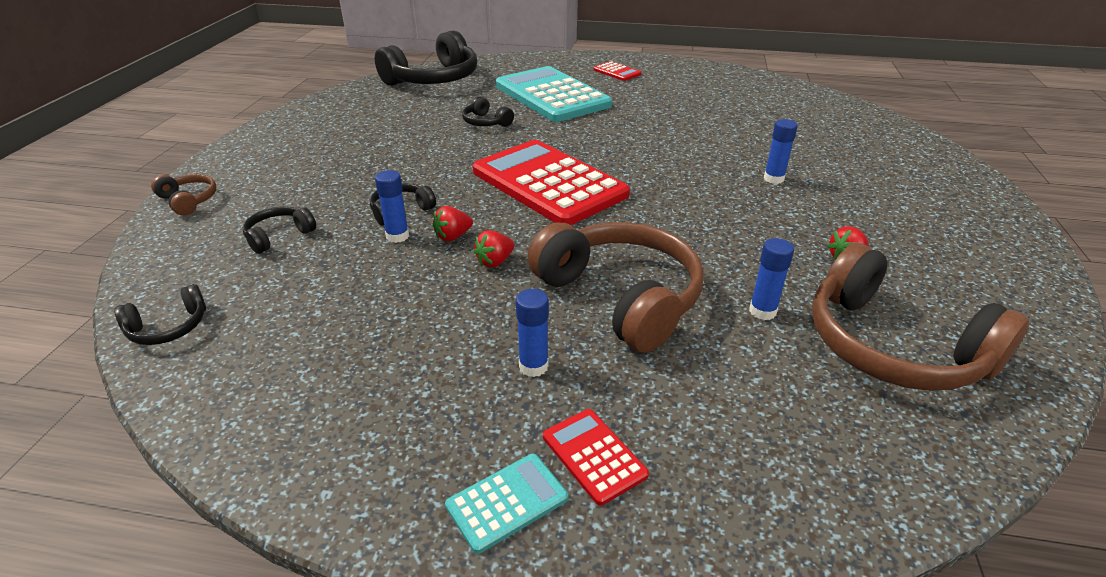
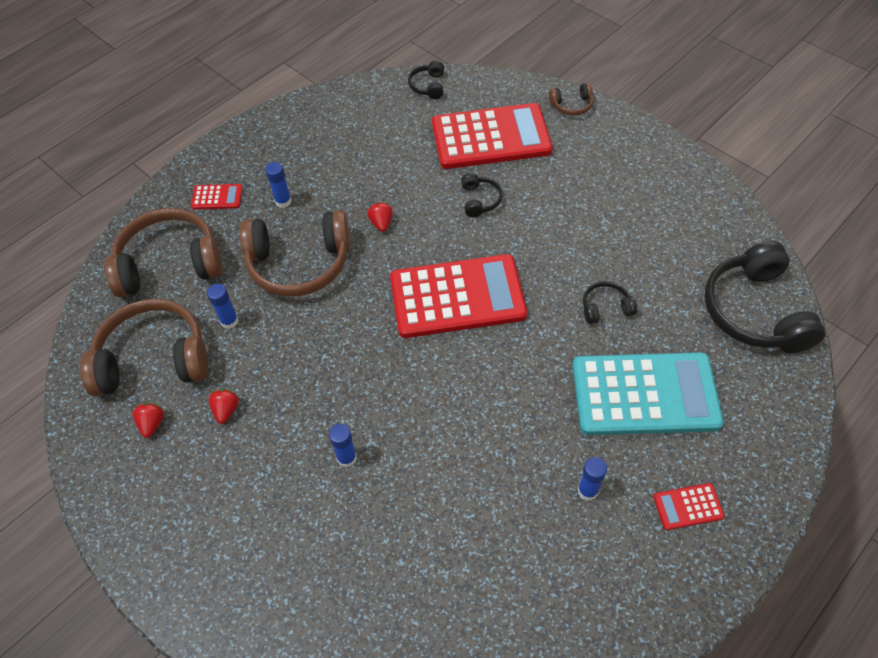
camera: 125 degrees right, 20 degrees up
(279, 236) = (491, 137): black headphones -> red calculator
(397, 236) = (447, 189): blue glue stick -> blue glue stick (587, 491)
(453, 236) = (426, 214): red strawberry -> red strawberry (152, 424)
(507, 502) = (224, 162): turquoise calculator -> none
(768, 429) = (169, 263): none -> brown headphones

